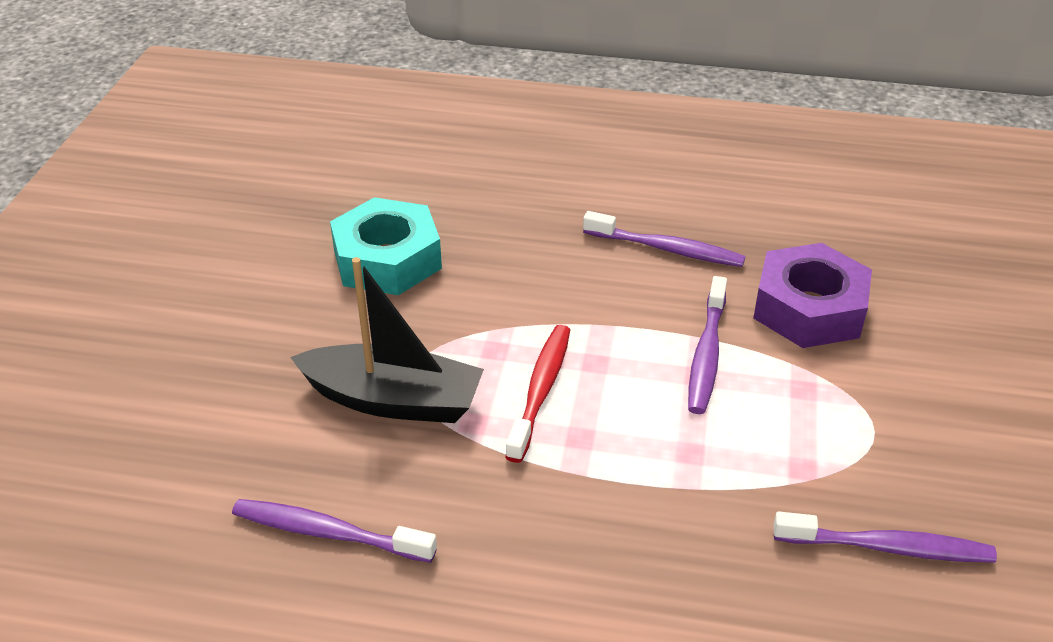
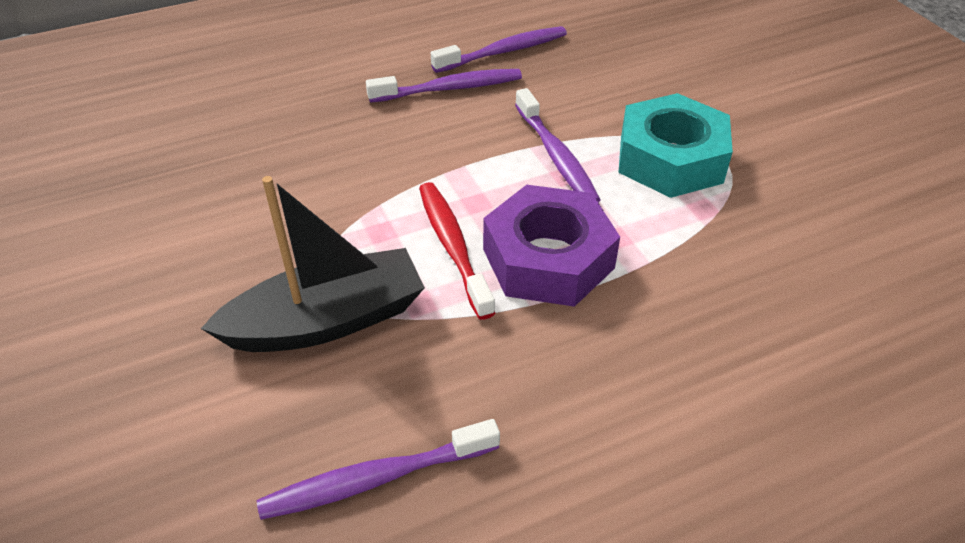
camera: 35 degrees left, 5 degrees up
(387, 260) = (205, 198): turquoise nut -> turquoise nut (670, 159)
(809, 309) = (596, 90): purple nut -> purple nut (548, 259)
(888, 547) = (811, 236): purple toothbrush -> purple toothbrush (504, 52)

